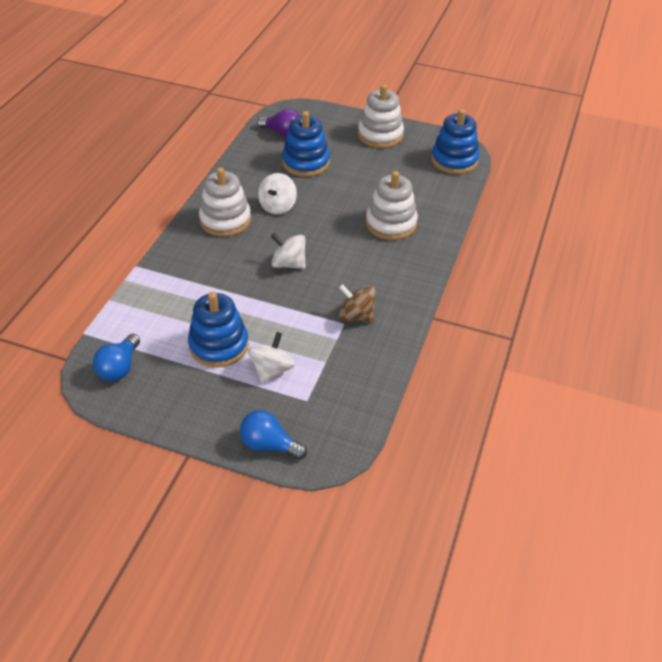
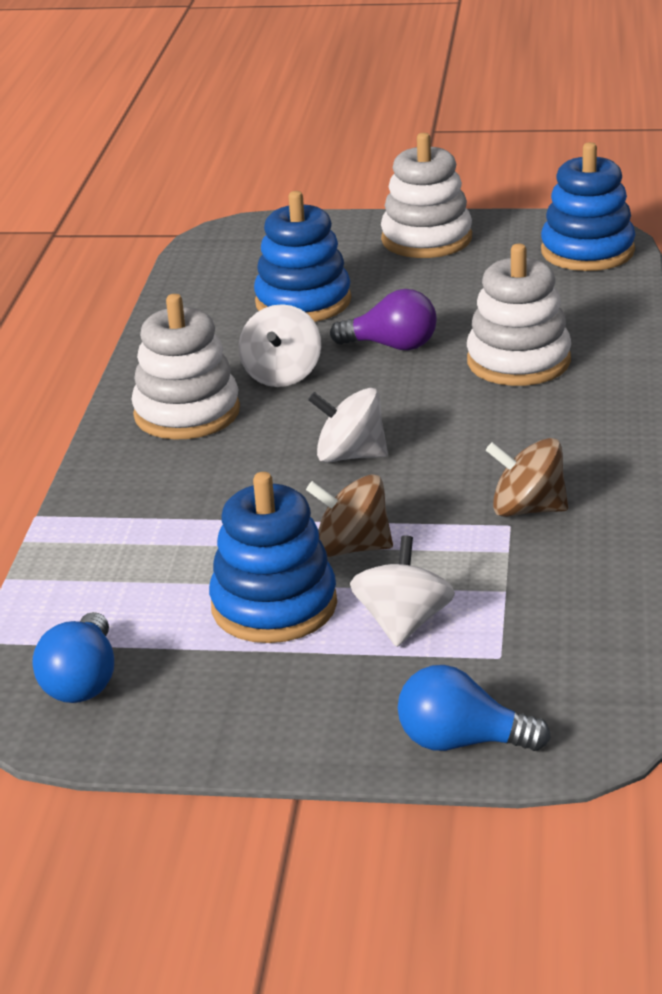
camera: 10 degrees left, 15 degrees down
(267, 319) = (352, 548): none -> brown spinning top
(283, 133) = (234, 267): purple light bulb -> purple light bulb (392, 346)

